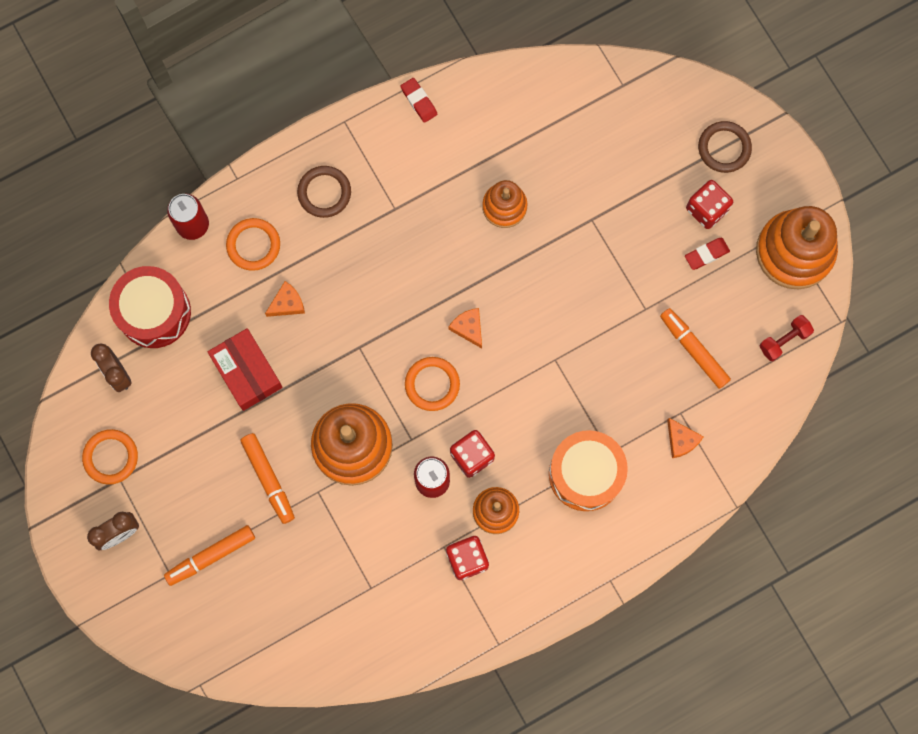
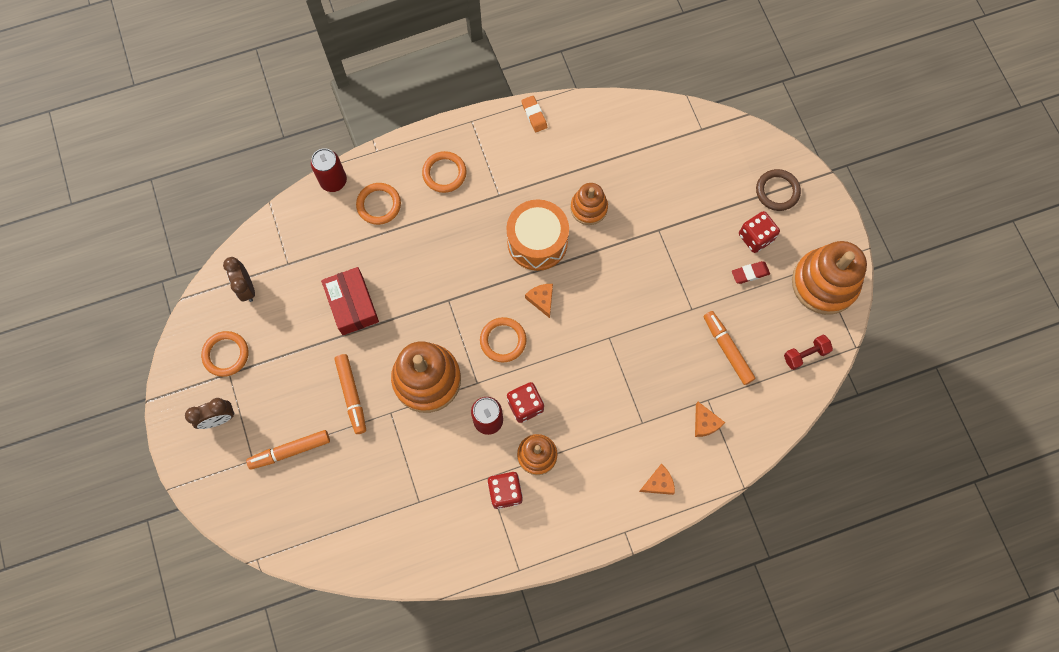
camera: 10 degrees right, 5 degrees down
(154, 312) = (287, 244): red drum -> none
(287, 303) = (397, 255): orange cheese -> orange cheese (658, 483)
(324, 193) = (444, 173): brown ring -> orange ring
(419, 101) = (534, 115): red eraser -> orange eraser
(585, 474) = (619, 437): orange drum -> orange drum (537, 242)

